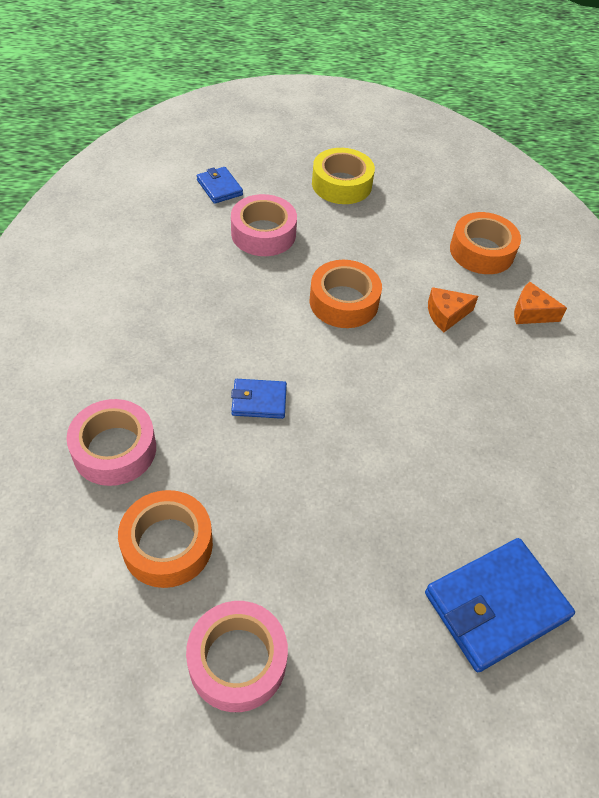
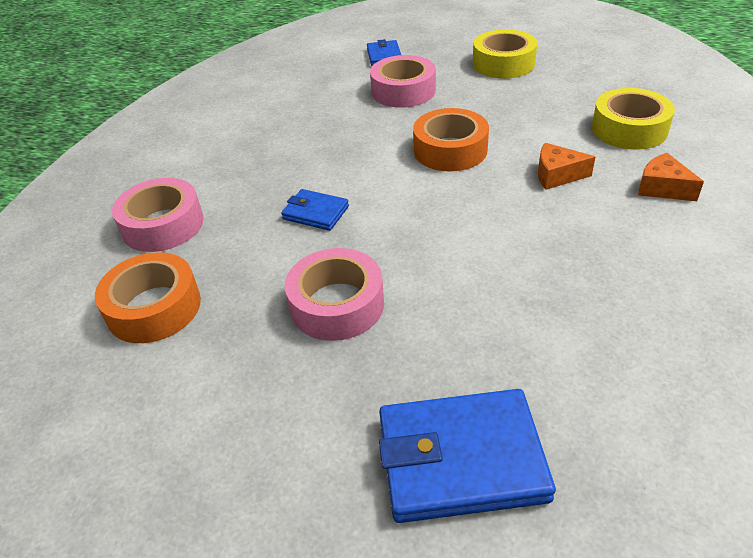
camera: 30 degrees right, 10 degrees down
(237, 660) = (146, 424): pink tape -> pink tape (337, 304)
(481, 251) = (629, 129): orange tape -> yellow tape

